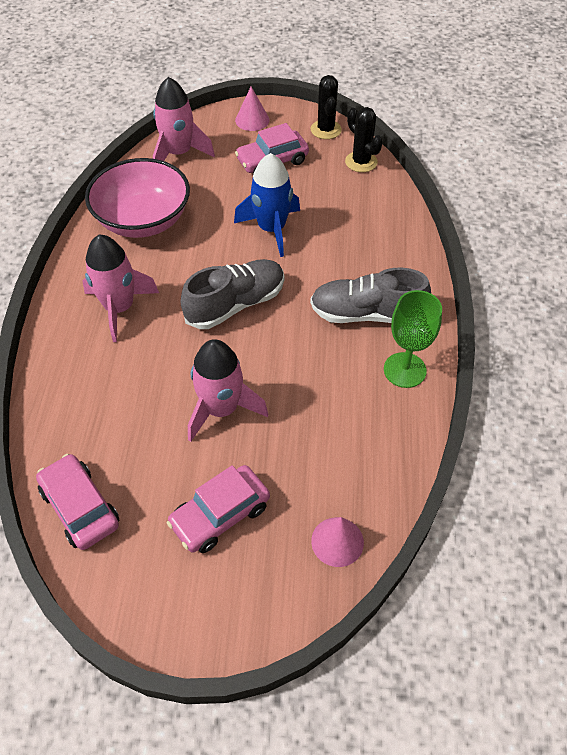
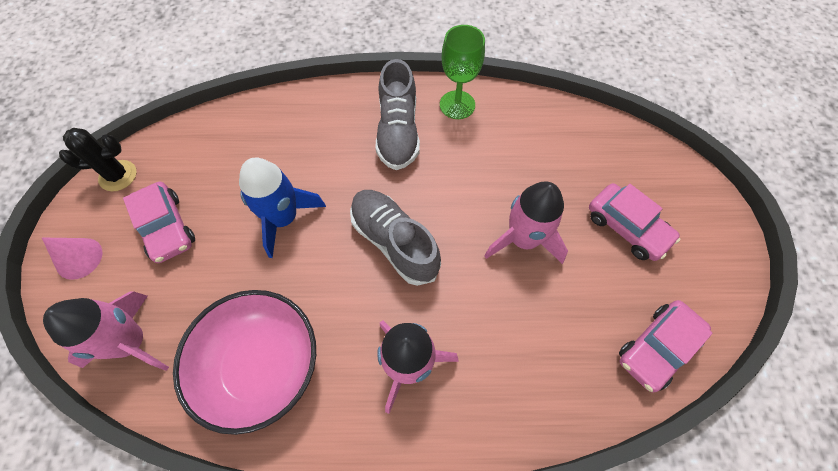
camera: 95 degrees left, 10 degrees up
(337, 541) = (623, 145): pink cone -> none
(361, 162) = (182, 140): black cactus -> none

